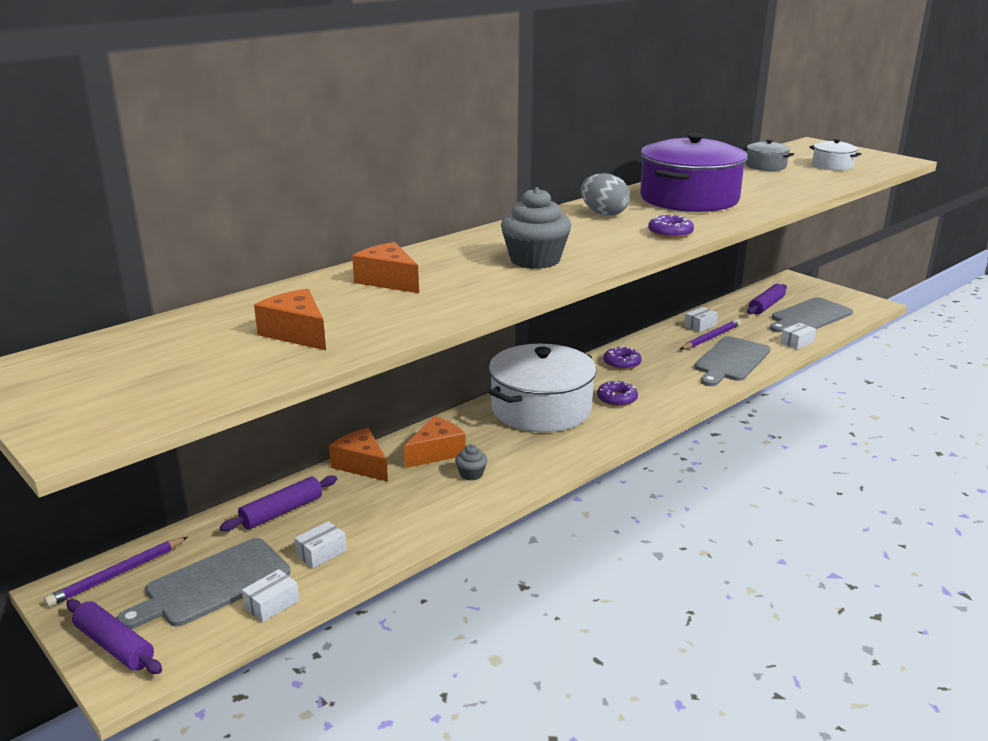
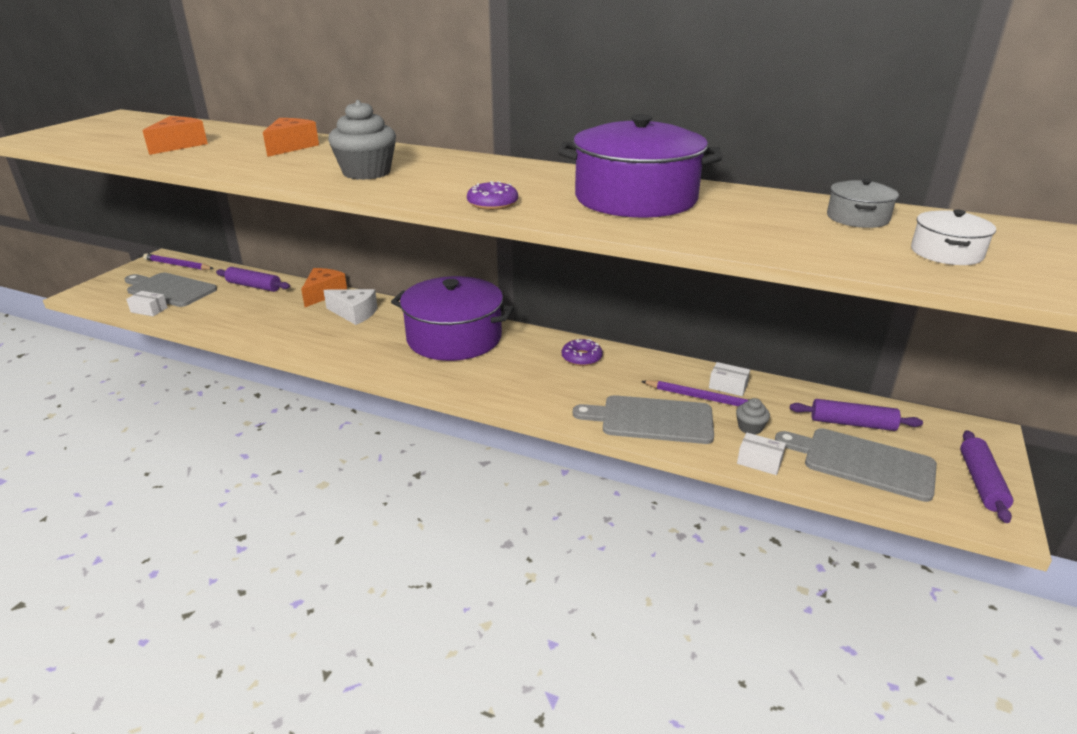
camera: 65 degrees right, 5 degrees up
(114, 645) = (110, 283): purple rolling pin -> purple rolling pin (981, 482)
(321, 553) = (207, 309): white box -> none
(436, 452) = (354, 314): orange cheese -> white cheese
(471, 474) = (327, 333): grey cupcake -> grey cupcake (750, 427)
(541, 408) = (454, 338): white pot -> purple pot
(603, 214) = (530, 176): grey egg -> none
(617, 399) = (500, 369): purple donut -> none

